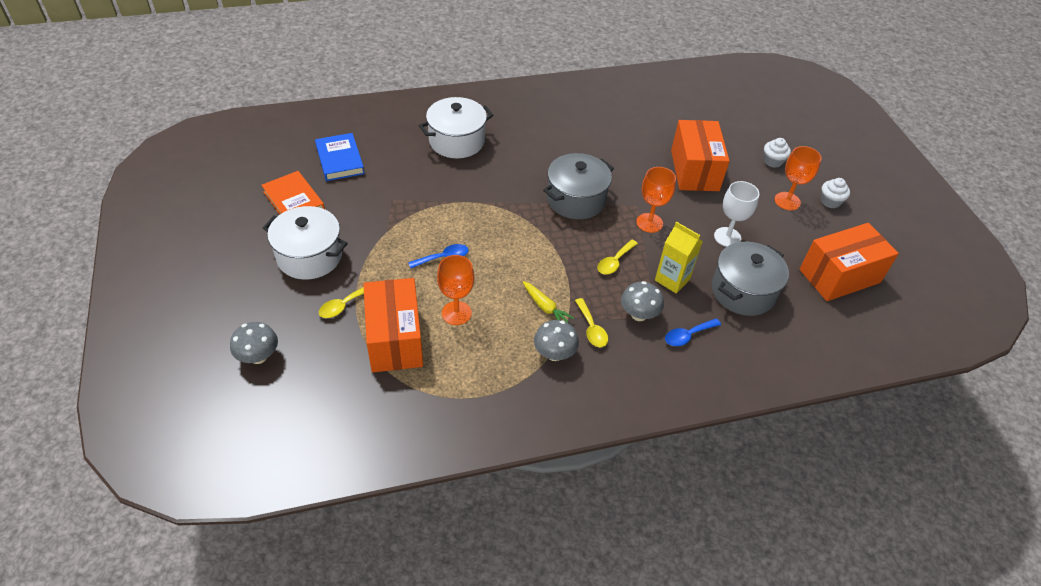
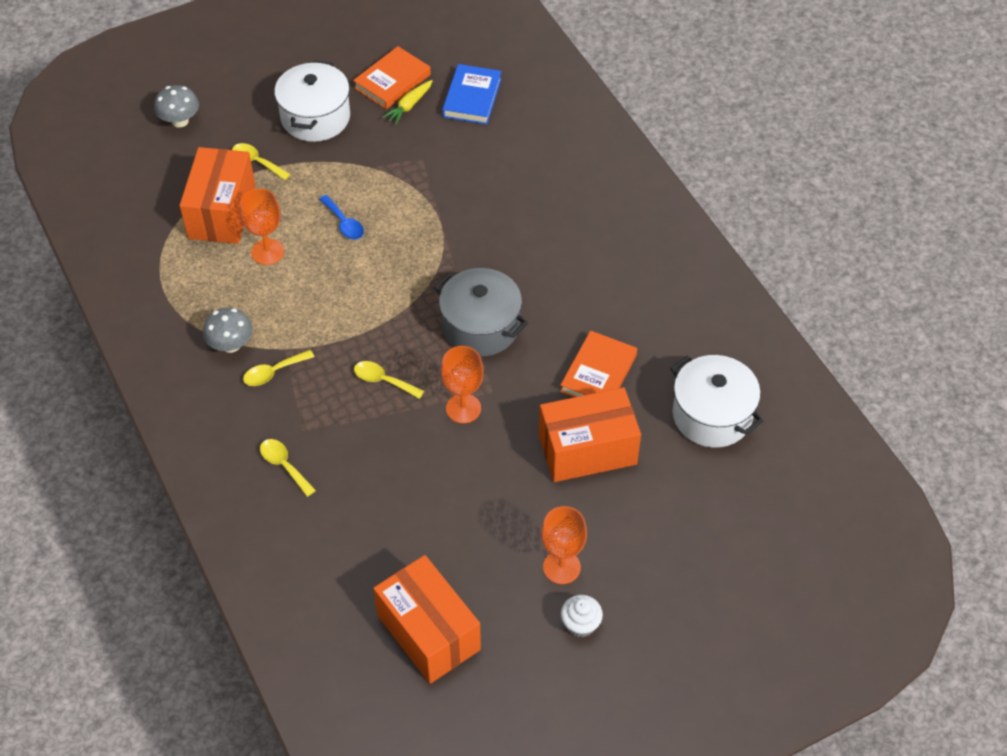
camera: 80 degrees right, 5 degrees up
(340, 160) = (472, 98): blue book -> blue book turned 45 degrees counterclockwise
(395, 339) = (222, 212): orange box -> orange box turned 60 degrees counterclockwise
(457, 141) = (547, 191): white pot -> white pot (712, 415)
(545, 307) = (294, 326): yellow carrot -> yellow carrot (409, 106)
(631, 152) = (598, 373): none -> orange book
(639, 314) = (305, 414): grey mushroom -> none
(672, 279) = (370, 442): yellow carton -> none
(688, 335) = (284, 465): blue spoon -> yellow spoon
(727, 237) = (464, 497): white goblet -> none
(743, 291) = (369, 519): grey pot -> none
(773, 161) = (646, 547): white cupcake -> none

